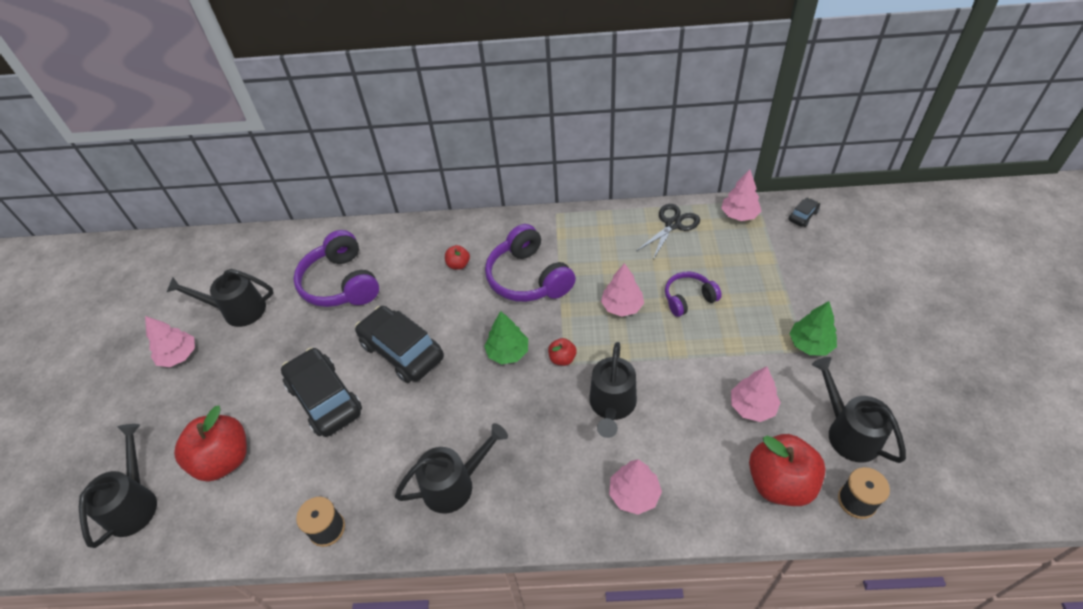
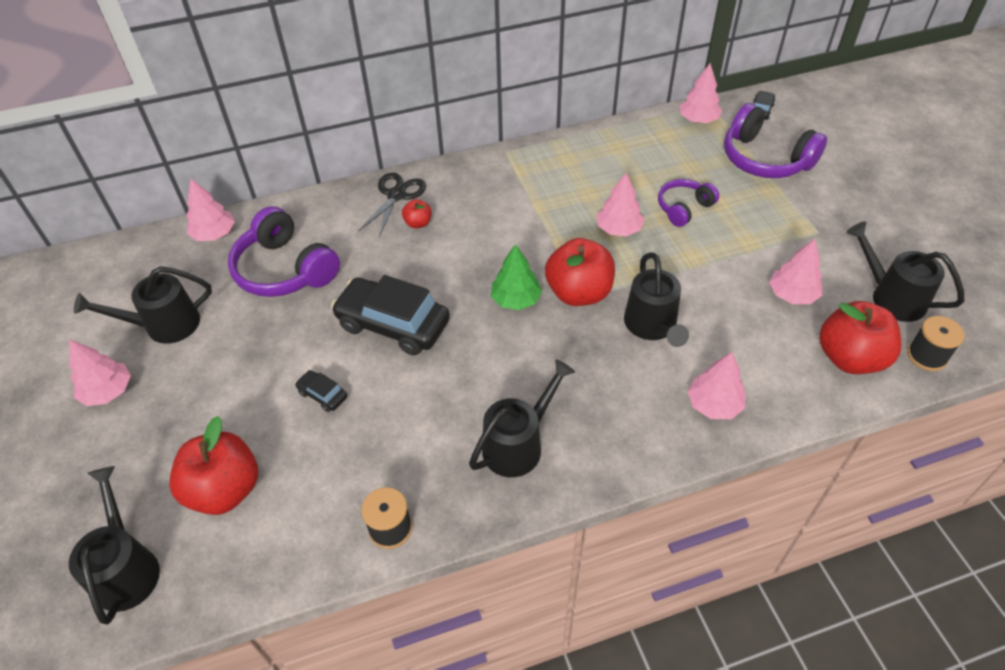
camera: 20 degrees left, 0 degrees up
(303, 241) = (214, 234): none -> pink tree
(325, 399) = (322, 395): black car -> black car, size x0.44
(528, 278) = (504, 221): purple headphones -> purple headphones (765, 159)
(562, 359) = (579, 293): red apple -> red apple, size x2.14
(673, 224) = (635, 140): black scissors -> black scissors (396, 195)
(810, 344) = (821, 226): green tree -> none

